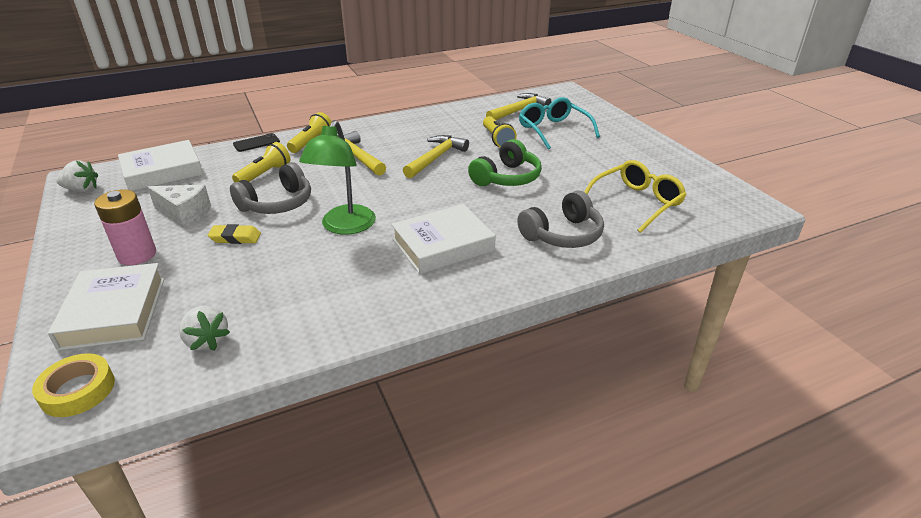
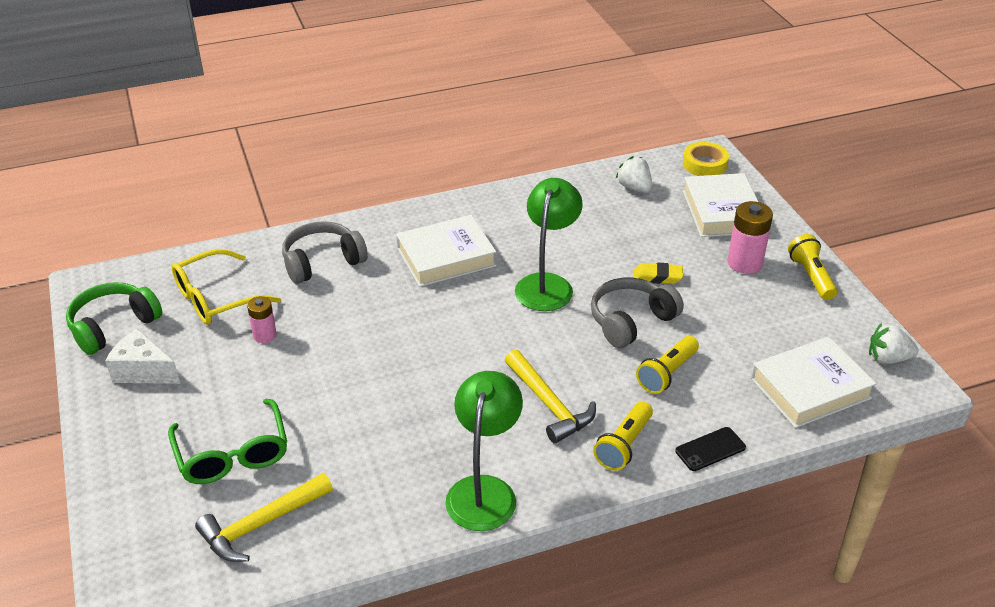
camera: 175 degrees left, 5 degrees up
(184, 214) = (731, 311): white cheese -> white cheese (143, 371)
(400, 124) = (484, 490): none -> green lamp
(436, 158) = (434, 394): yellow hammer -> none
(497, 139) = (332, 434): yellow flashlight -> yellow flashlight (811, 276)
(506, 178) = (349, 348): green headphones -> green headphones (113, 326)
(554, 130) = (232, 453): turquoise glasses -> green glasses
(576, 182) = (265, 335): none -> pink battery

